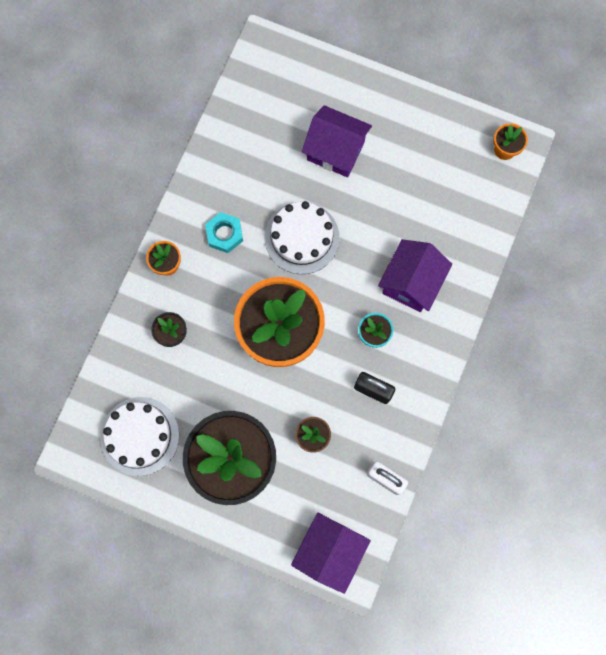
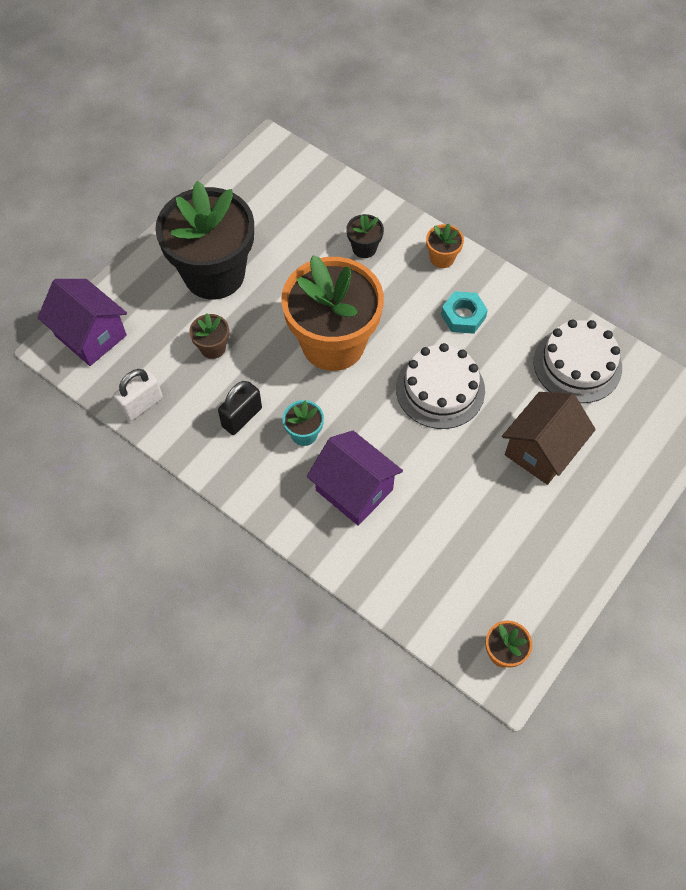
camera: 105 degrees right, 15 degrees down
(140, 436) = (269, 202): white cake -> white cake (577, 364)
(335, 151) = (541, 450): purple house -> brown house

